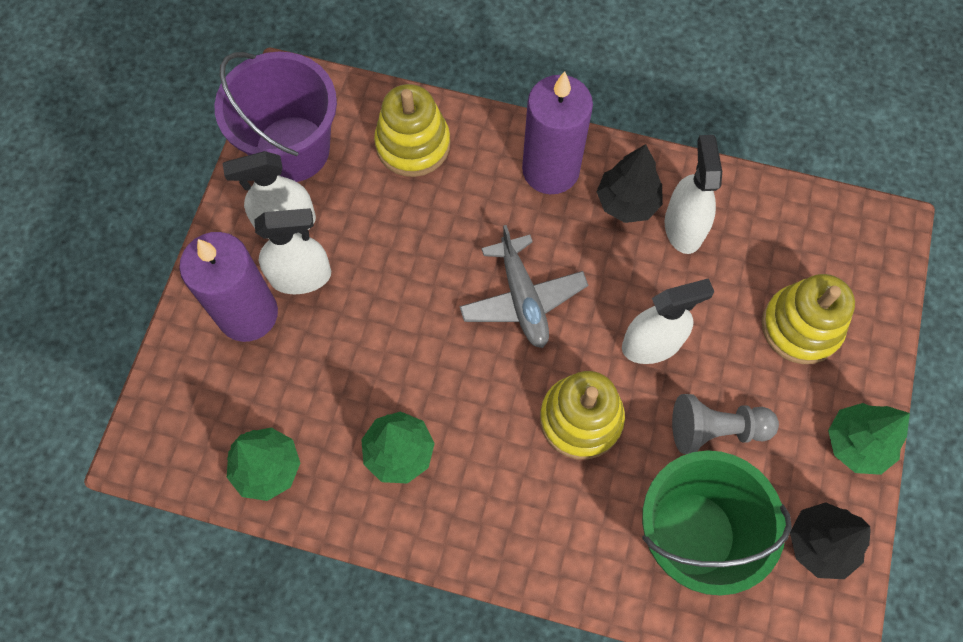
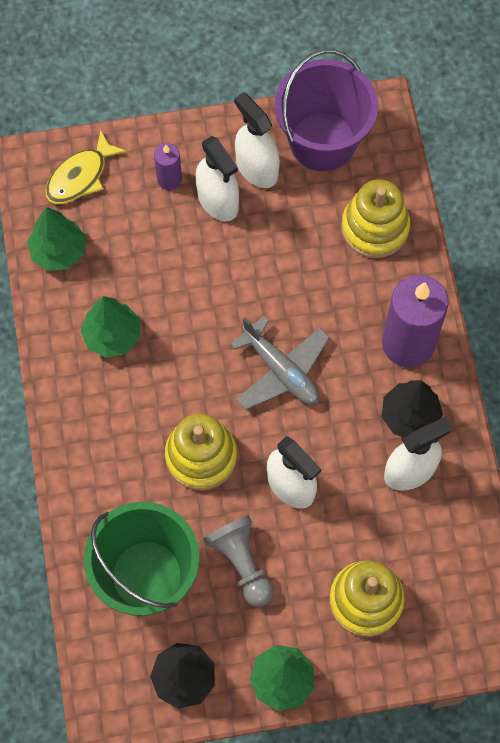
camera: 65 degrees right, 0 degrees up
(190, 405) = (80, 176): none -> yellow fish
(248, 314) = (169, 179): purple candle -> purple candle, size x0.49
(522, 298) = (281, 370): grey plane -> grey plane turned 90 degrees counterclockwise

